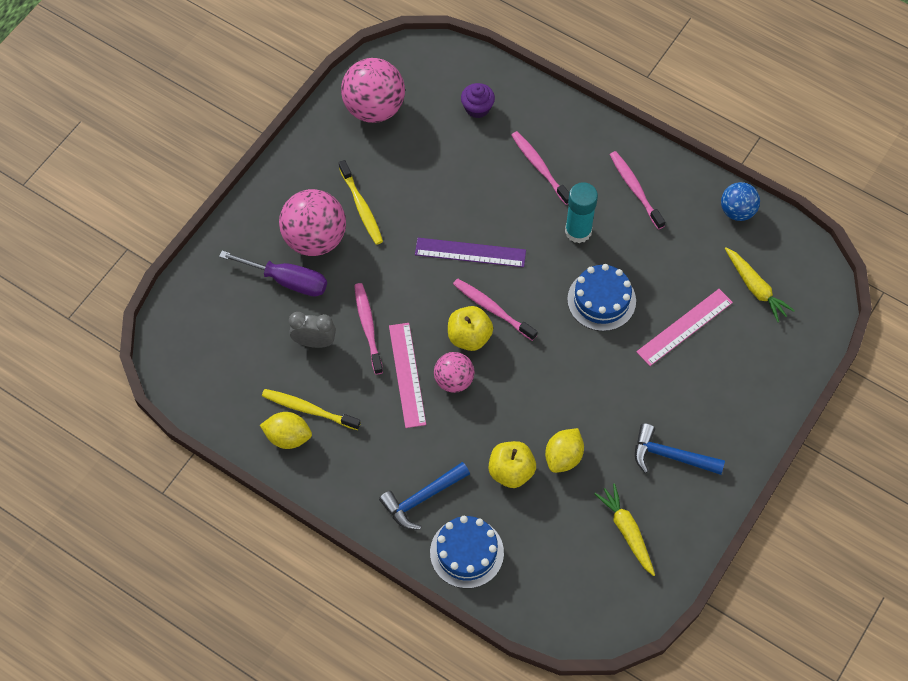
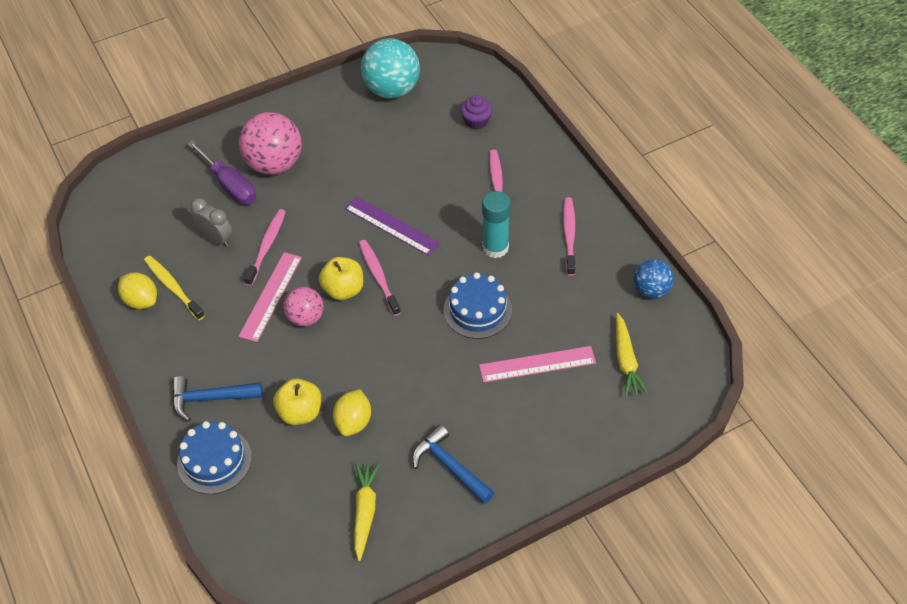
camera: 30 degrees right, 10 degrees down
(361, 207) = (328, 156): yellow toothbrush -> none
(374, 108) = (392, 90): pink ball -> turquoise ball
(563, 457) = (353, 422): yellow lemon -> yellow lemon turned 45 degrees counterclockwise

